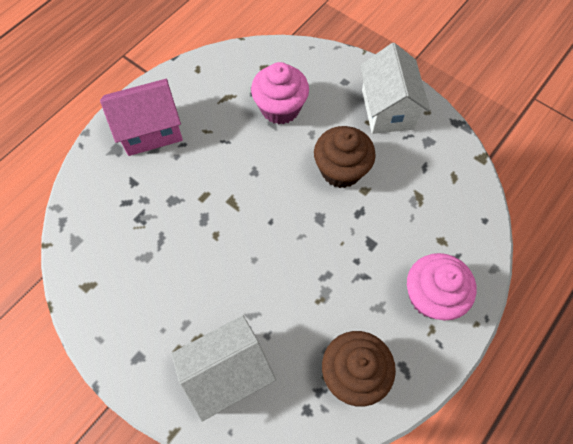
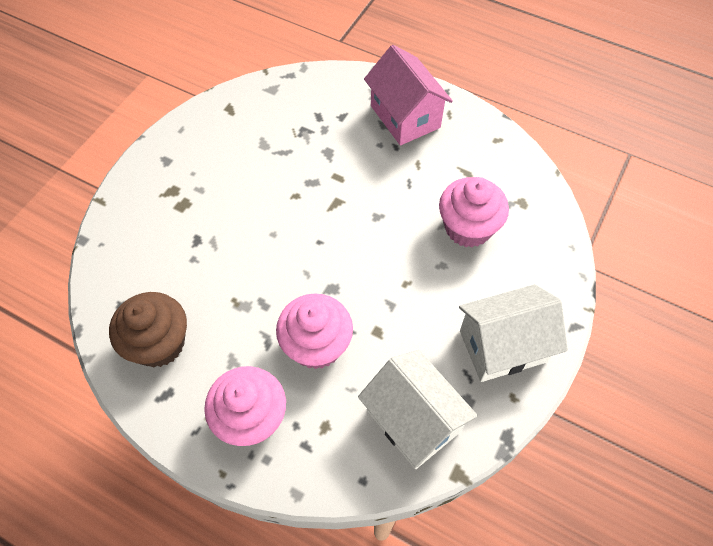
camera: 80 degrees right, 5 degrees down
(228, 372) = (155, 232): white house -> white house (413, 420)
(341, 170) = (399, 303): brown cupcake -> none
(371, 237) = (316, 345): none -> pink cupcake

